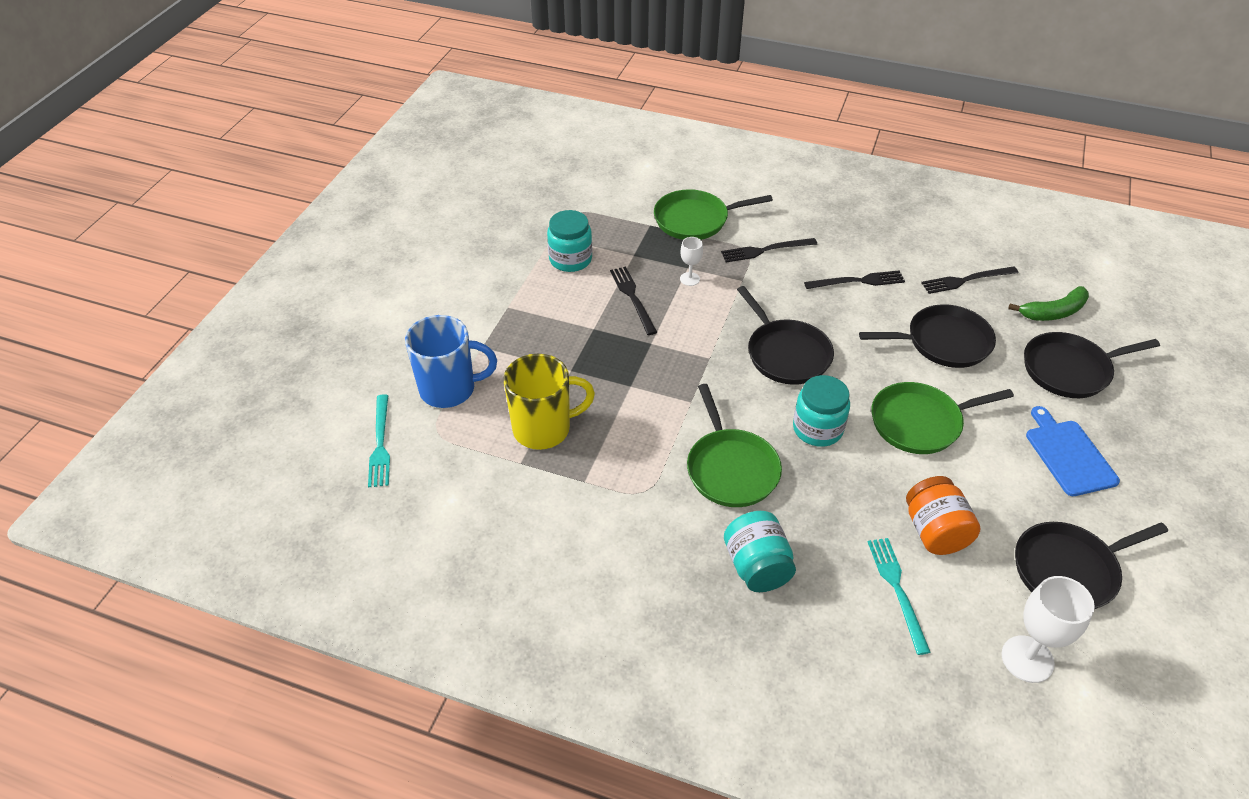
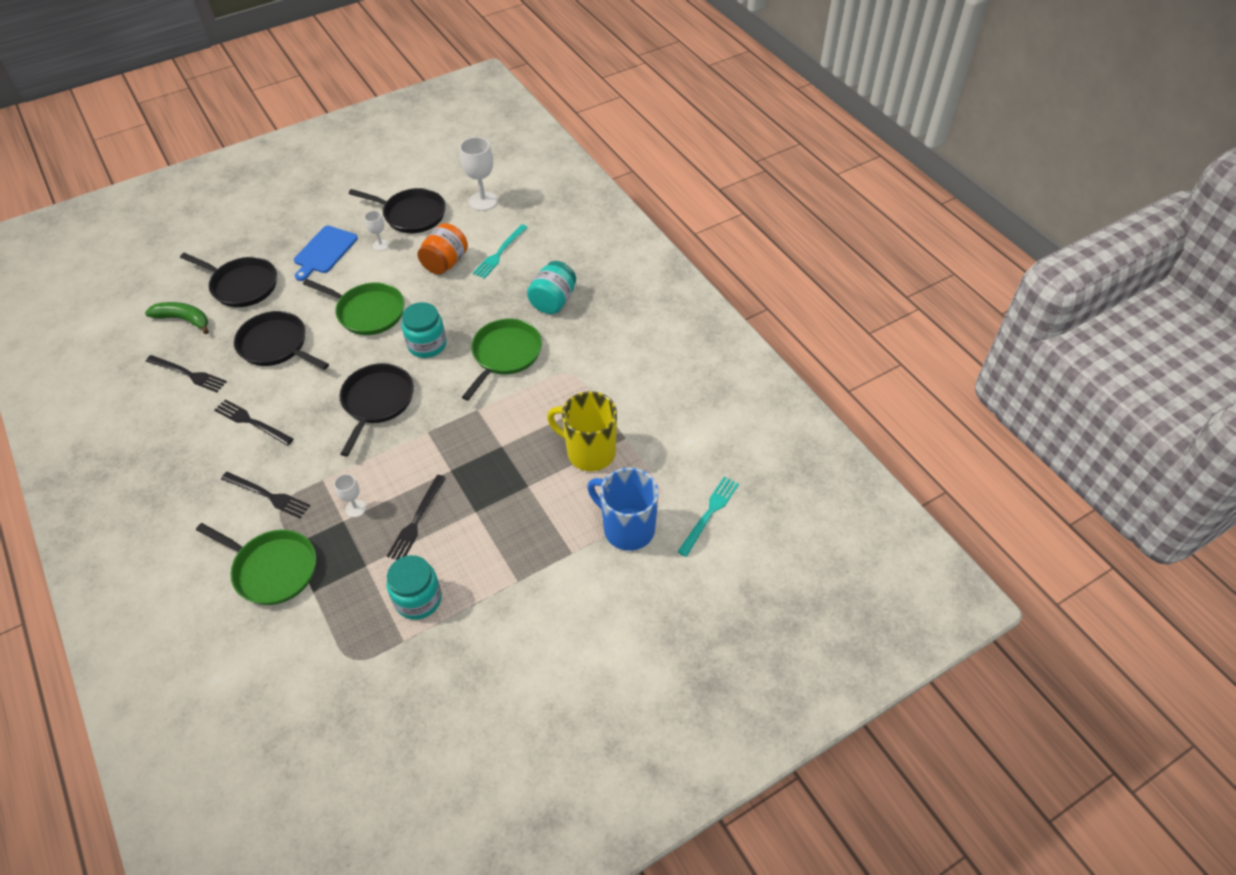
camera: 140 degrees left, 5 degrees up
(1031, 503) = (380, 245): none -> white goblet

